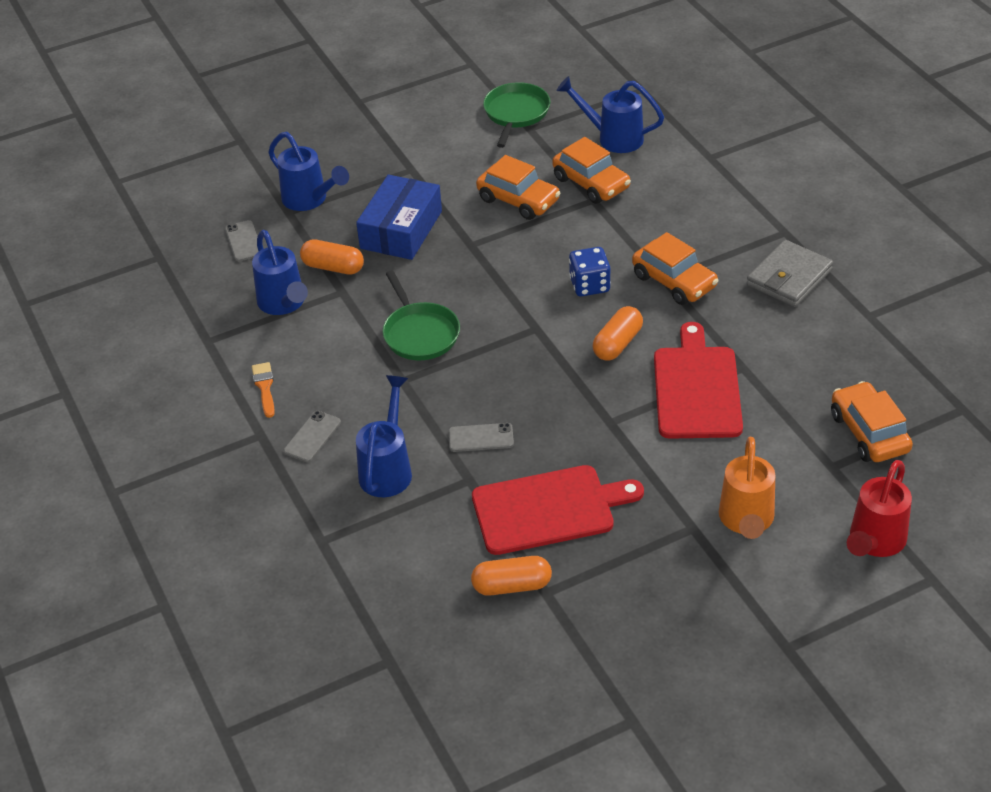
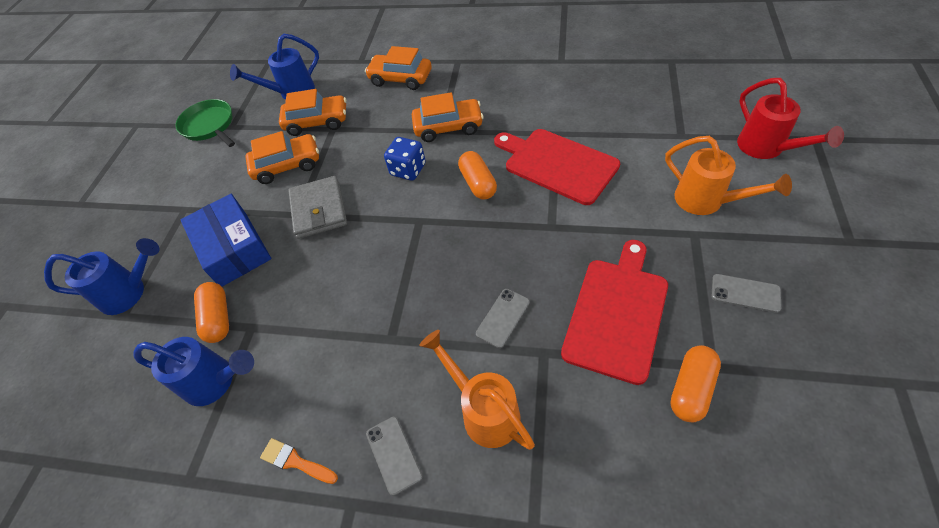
camera: 50 degrees left, 10 degrees up
(243, 241) = (111, 371): grey phone -> grey phone (745, 293)
(333, 267) = (218, 318): orange capsule -> orange capsule turned 75 degrees counterclockwise
(388, 468) = (483, 410): blue watering can -> orange watering can
(420, 333) = (353, 297): green pan -> none
(789, 277) = (497, 77): grey wallet -> grey wallet (319, 210)
(869, 432) = (662, 106): orange car -> orange car (400, 78)

